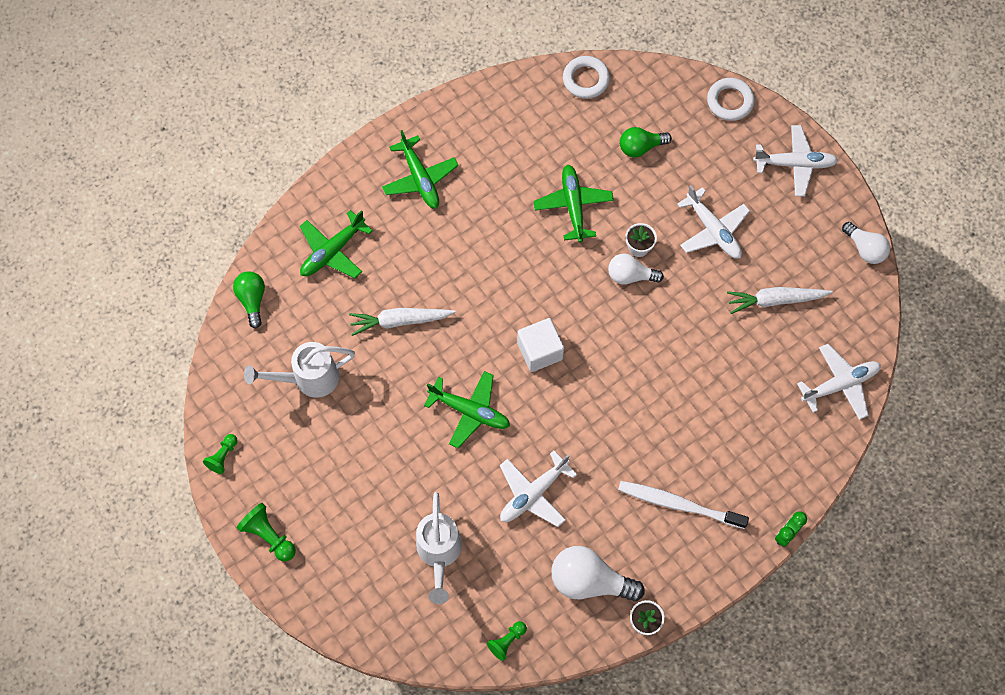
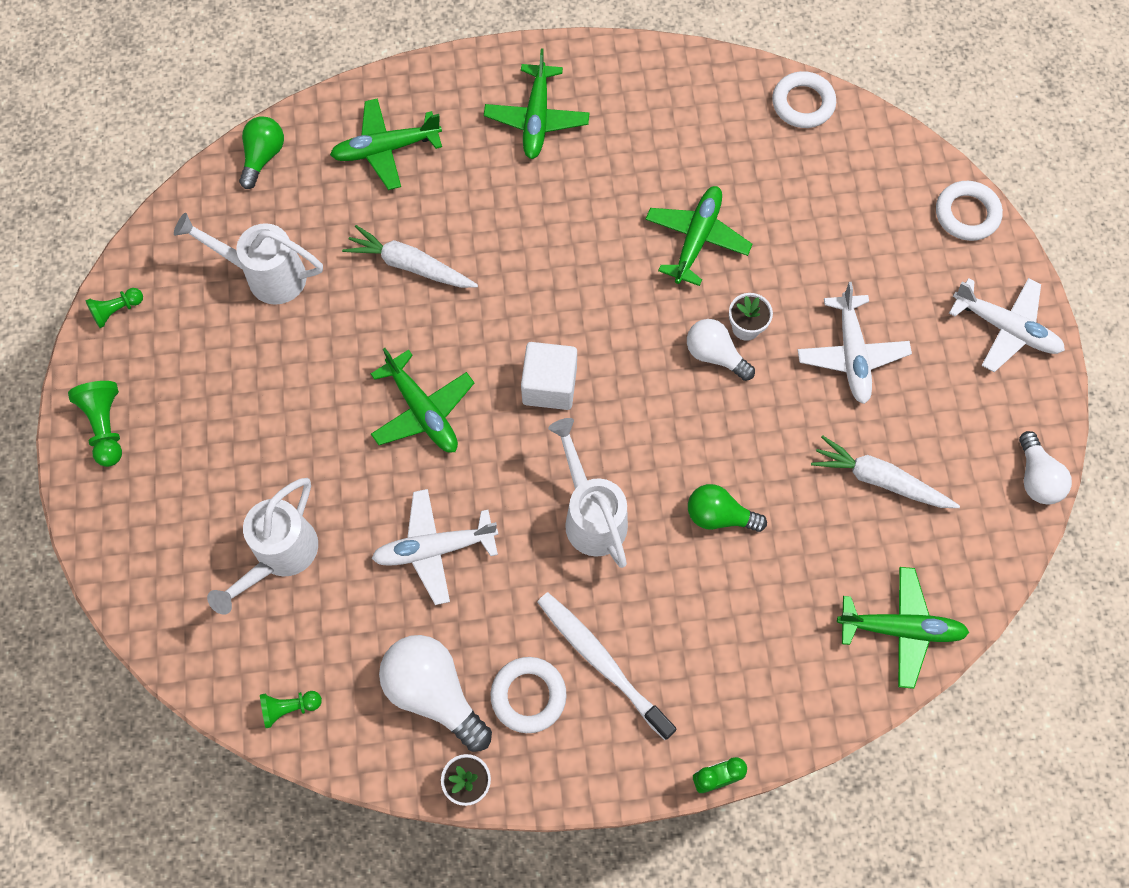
camera: 30 degrees right, 0 degrees up
(617, 418) = (591, 515): none -> white watering can
(640, 147) = (821, 212): green light bulb -> green light bulb (719, 516)
(647, 549) = (528, 696): none -> white ring
(840, 384) = (901, 629): white plane -> green plane

